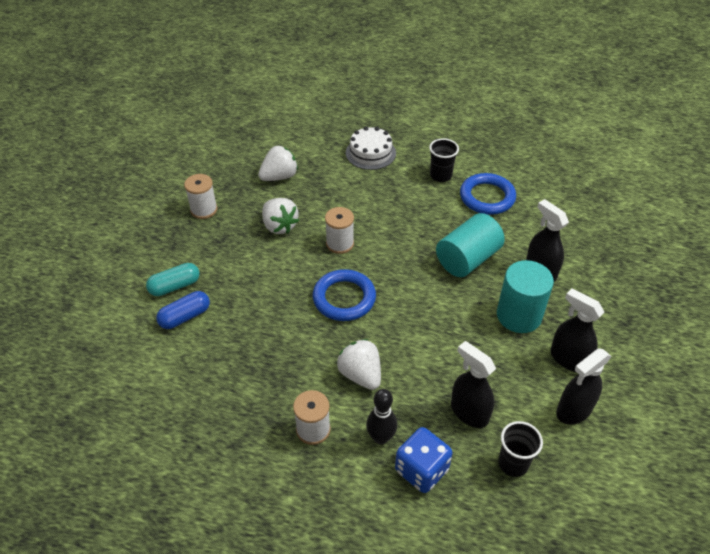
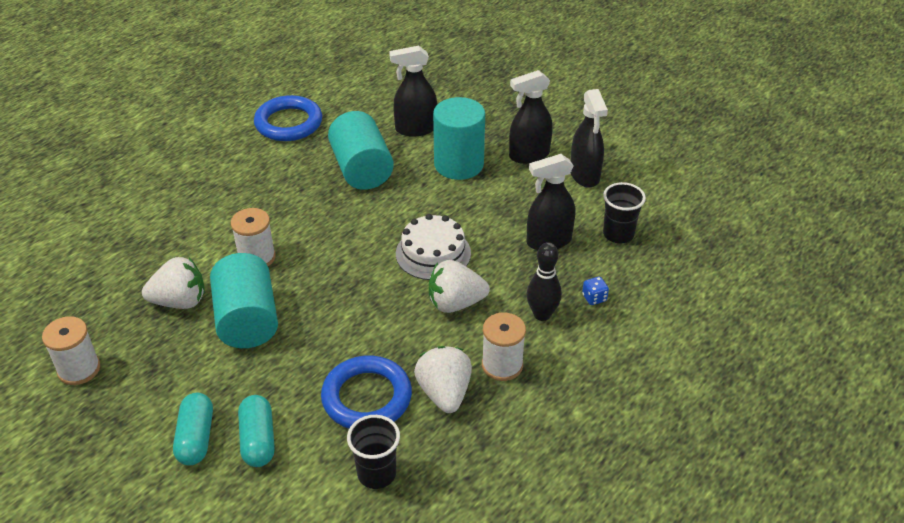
camera: 65 degrees left, 5 degrees down
(185, 317) = (258, 440): blue capsule -> turquoise capsule
(279, 176) = (91, 275): white strawberry -> white strawberry (444, 393)
(281, 265) = (247, 320): none -> turquoise cylinder
(344, 298) = (342, 281): blue ring -> blue ring (367, 397)
(370, 153) = (132, 181): white cake -> white cake (433, 253)
(421, 470) = (594, 298): blue dice -> blue dice, size x0.44
(440, 176) = (225, 142): black cup -> black cup (376, 474)

